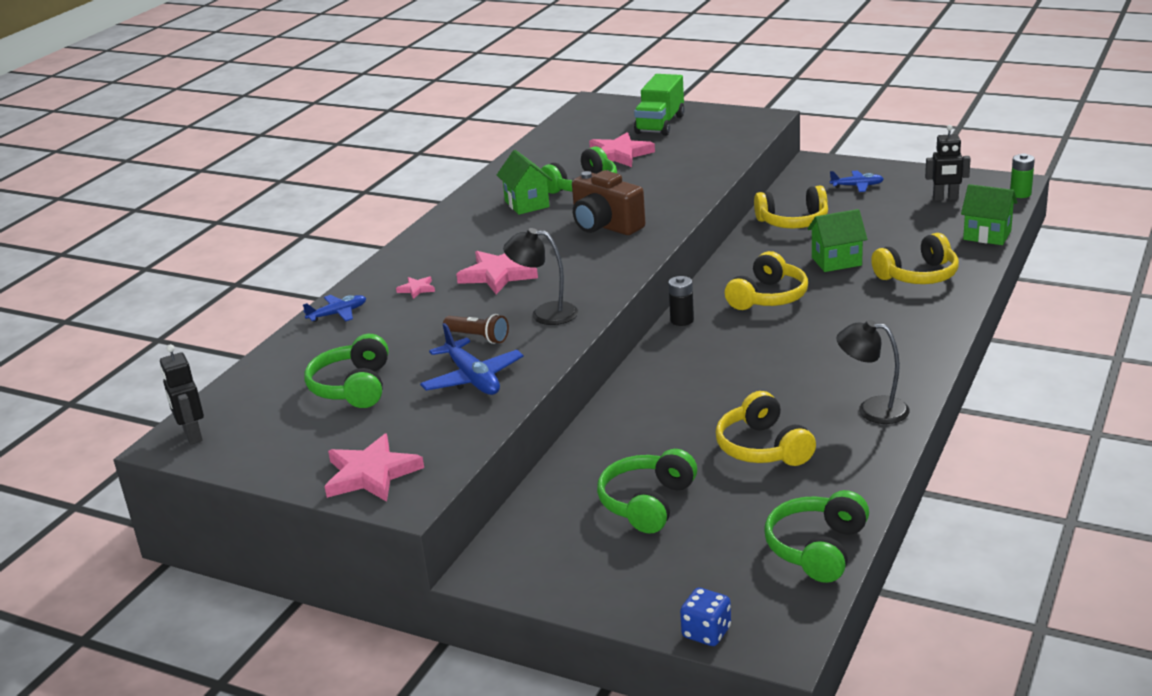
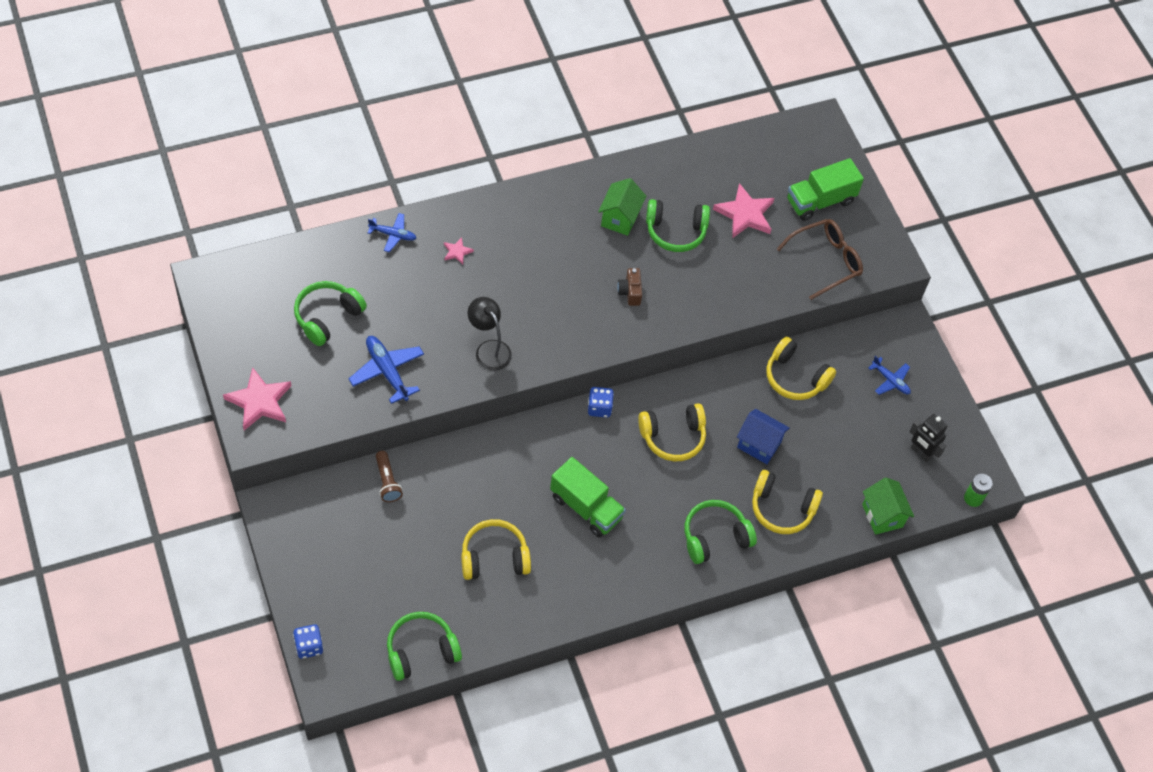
camera: 35 degrees right, 30 degrees up
(192, 435) = (219, 281): black robot -> none
(472, 379) = (387, 371): blue plane -> blue plane turned 135 degrees clockwise
(478, 337) = (432, 335): brown flashlight -> brown flashlight (387, 481)
(498, 275) = (513, 282): pink star -> none
(605, 226) = (630, 292): brown camera -> brown camera, size x0.52
(647, 503) = (391, 537): green headphones -> green headphones (715, 537)
(682, 320) = (599, 408): black battery -> blue dice
(718, 140) = (826, 261): none -> brown glasses
(762, 448) = (494, 557): yellow headphones -> yellow headphones turned 60 degrees clockwise
(779, 371) = (586, 507): none -> green truck
(836, 261) = (759, 445): green house -> blue house
(872, 409) = (585, 589): black lamp -> none

